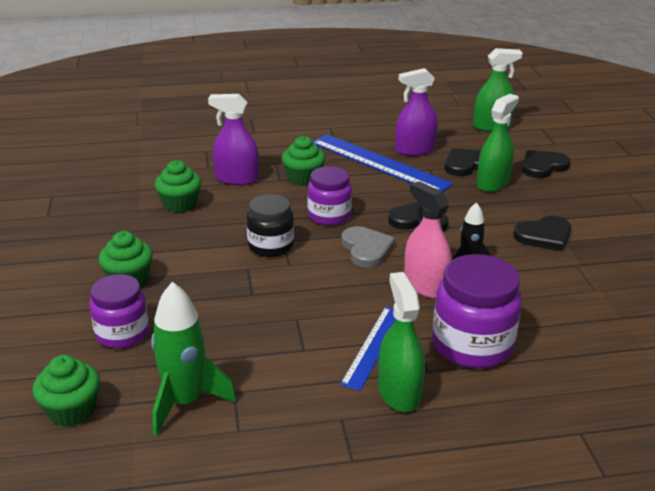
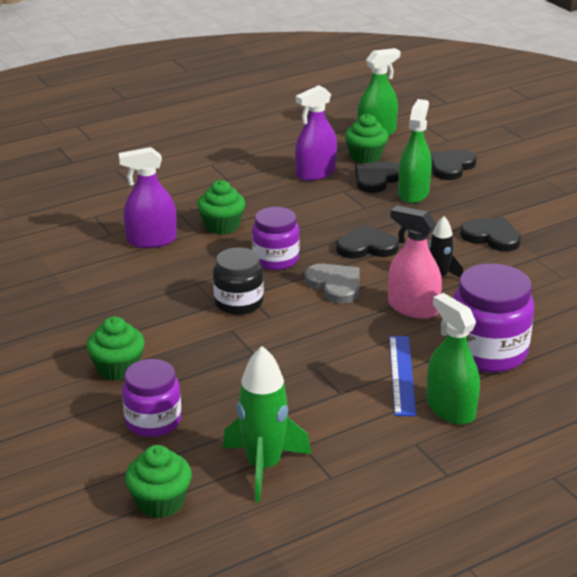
camera: 20 degrees left, 0 degrees up
(180, 204) = (111, 280): green cupcake -> green cupcake (365, 156)
(379, 163) = (288, 194): blue ruler -> none
(544, 236) = (491, 237): black heart -> black heart turned 105 degrees counterclockwise

